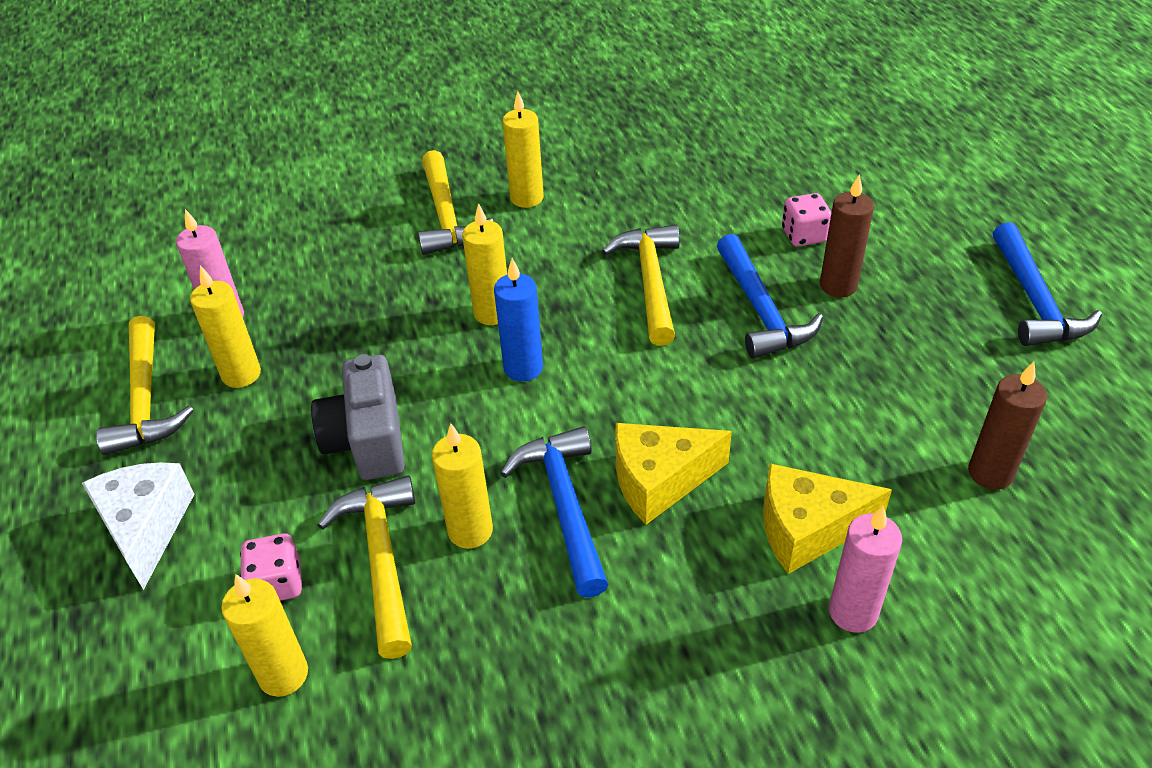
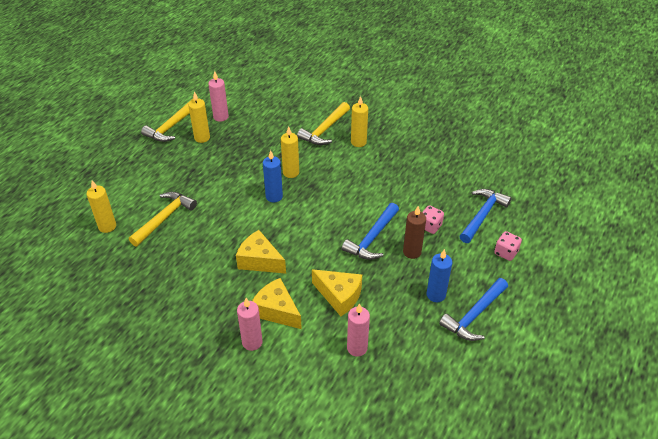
camera: 45 degrees right, 0 degrees up
(146, 528) = (128, 163): white cheese -> none
(277, 583) = (135, 203): pink dice -> pink dice (506, 252)
(367, 441) = (205, 183): grey camera -> none
(470, 531) = (194, 230): yellow candle -> none
(565, 506) = (225, 245): blue hammer -> blue hammer (482, 215)
(650, 282) = (352, 201): yellow hammer -> none
(851, 425) = (339, 296): none -> yellow cheese
(955, 314) = (436, 295): none -> blue candle
(990, 473) = (357, 348): brown candle -> pink candle

